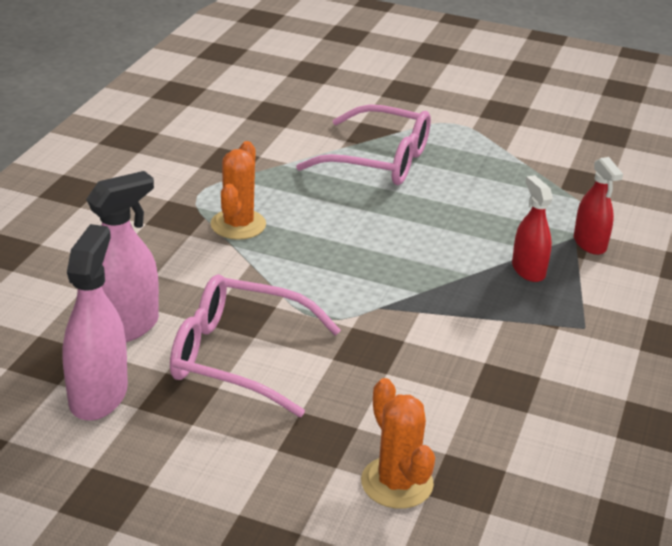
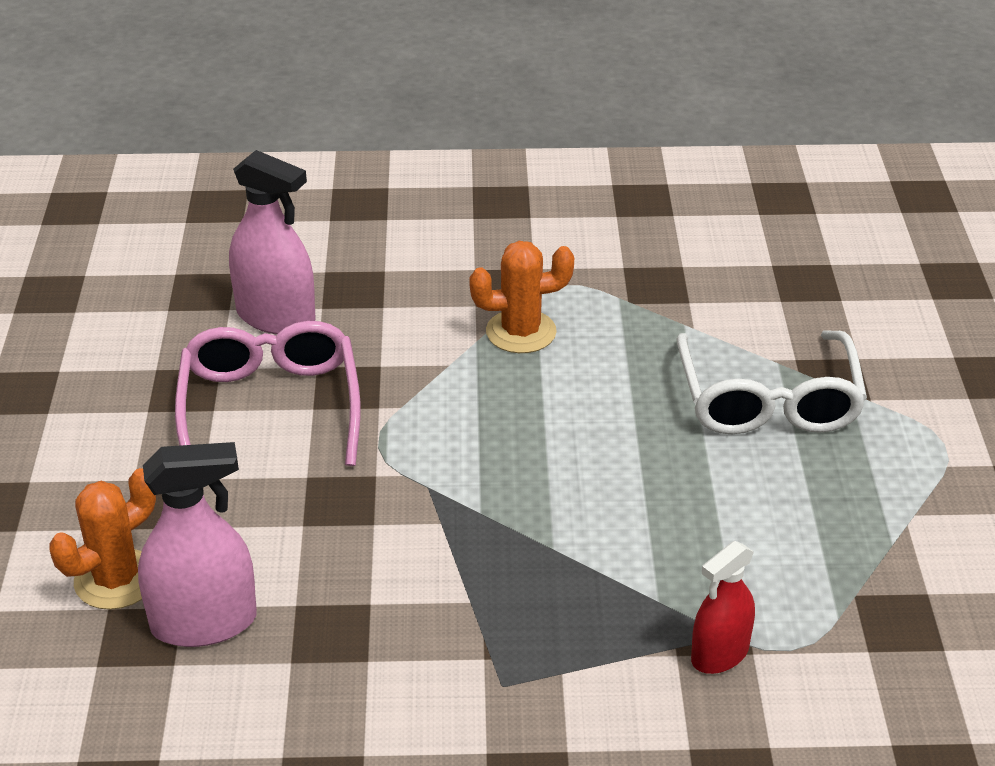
camera: 70 degrees right, 5 degrees up
(98, 395) = (161, 339): pink spray bottle -> pink spray bottle (204, 622)
(378, 160) = (768, 400): pink glasses -> white glasses
(528, 270) = (602, 602): red spray bottle -> none

